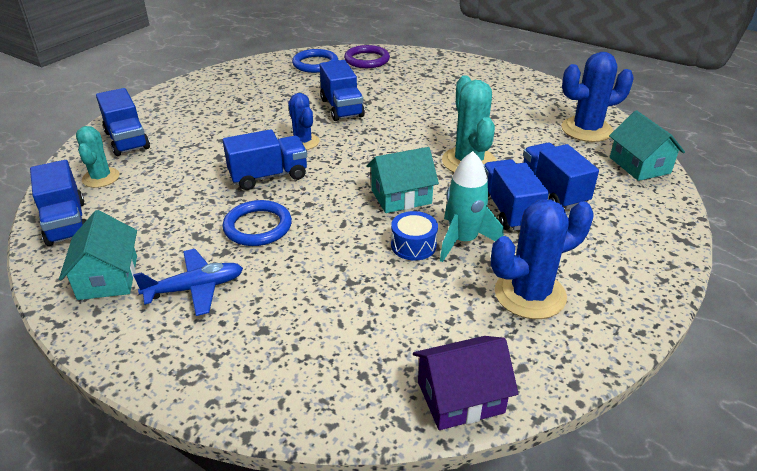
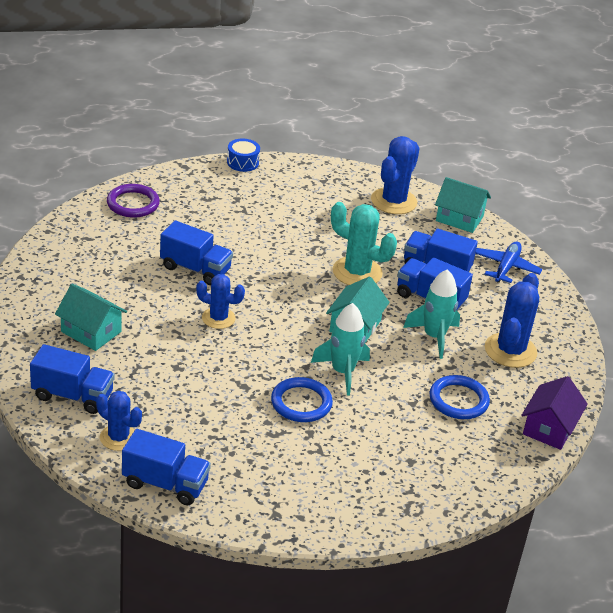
camera: 50 degrees left, 0 degrees up
(101, 178) = (118, 437): turquoise cactus -> blue cactus
(108, 277) = (269, 495): turquoise house -> turquoise house (91, 332)
(195, 288) = (334, 465): blue plane -> blue plane (506, 267)
(268, 176) = (243, 361): blue truck -> none
(315, 64) = (94, 230): blue ring -> blue ring (458, 400)
(331, 223) = (342, 372): none -> turquoise rocket
(413, 245) = (412, 357): blue drum -> blue drum (242, 162)

